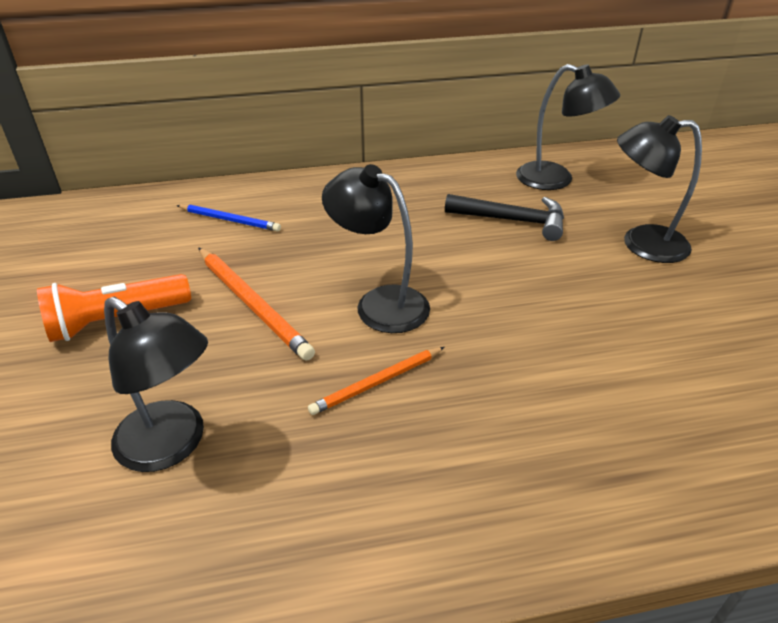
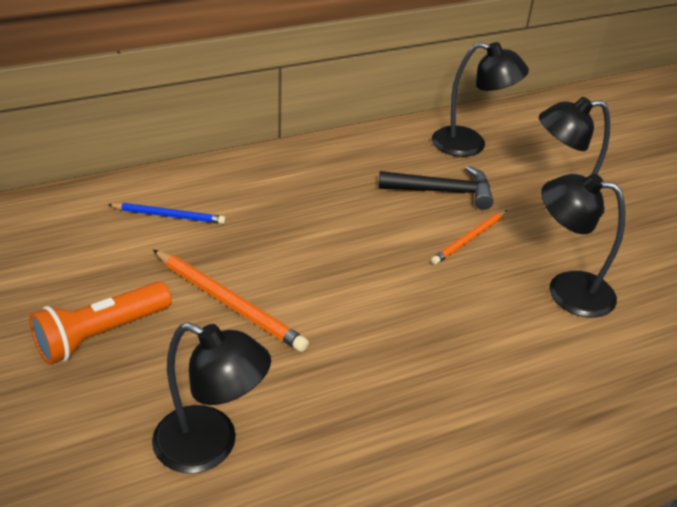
camera: 15 degrees left, 0 degrees up
(377, 382) = (372, 364): orange pencil -> orange pencil (469, 239)
(379, 303) = (348, 288): black lamp -> black lamp (566, 290)

